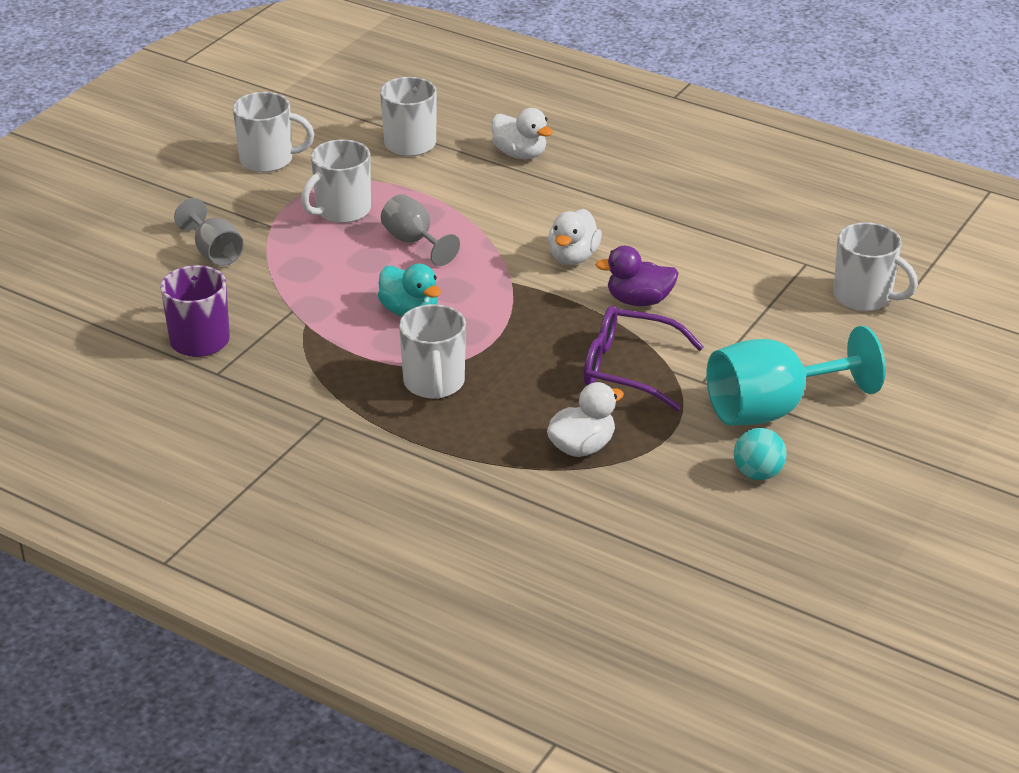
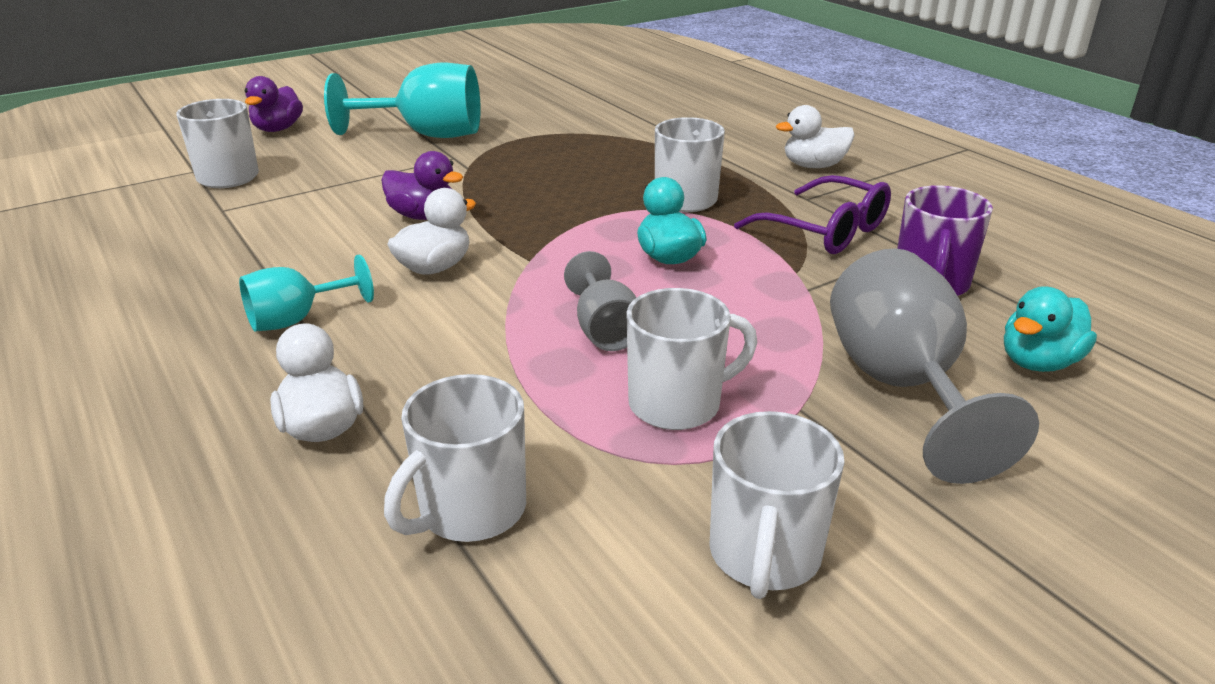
camera: 155 degrees left, 5 degrees down
(127, 291) = (1038, 362): none -> turquoise duck
(214, 253) = (901, 386): grey goblet -> grey goblet, size x1.76
(268, 160) = (764, 555): white mug -> white mug turned 105 degrees counterclockwise
(582, 447) = (597, 143): white duck -> white duck (813, 166)
(614, 199) = (296, 319): none -> turquoise goblet
(628, 369) = (502, 175): purple glasses -> purple glasses (825, 231)
(758, 474) = (489, 112): turquoise ball -> none
(934, 373) = (278, 129): none -> purple duck

